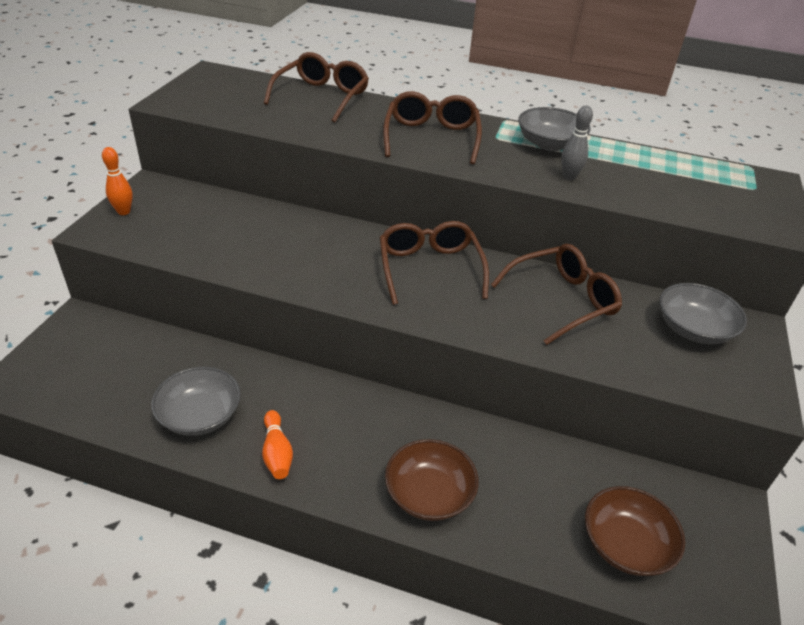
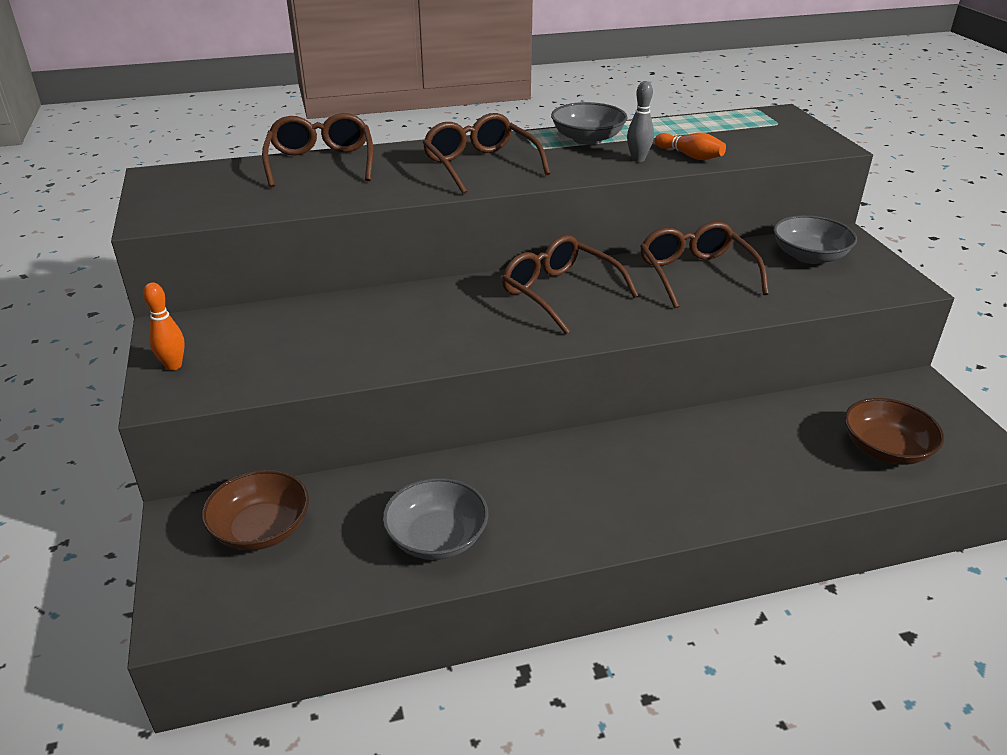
camera: 30 degrees left, 5 degrees down
(277, 453) = (549, 529): orange bowling pin -> orange bowling pin (690, 156)
(429, 494) = (713, 491): brown bowl -> brown bowl (261, 529)
(562, 300) = (695, 274): brown glasses -> brown glasses turned 45 degrees counterclockwise

